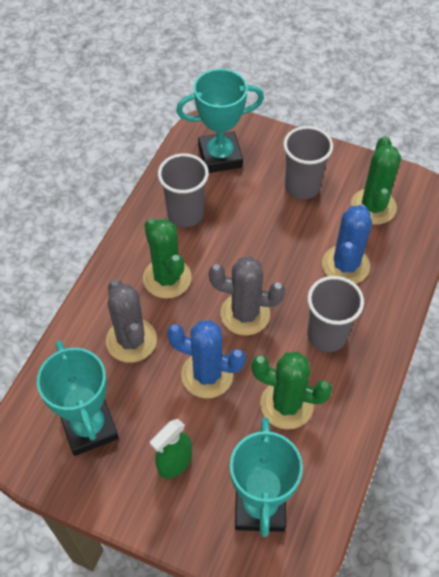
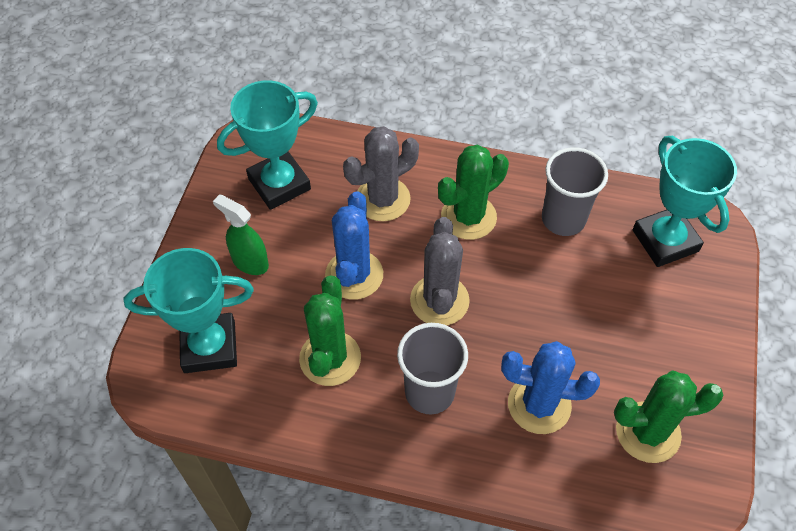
camera: 80 degrees right, 0 degrees up
(302, 186) = (650, 340): grey cup -> none

